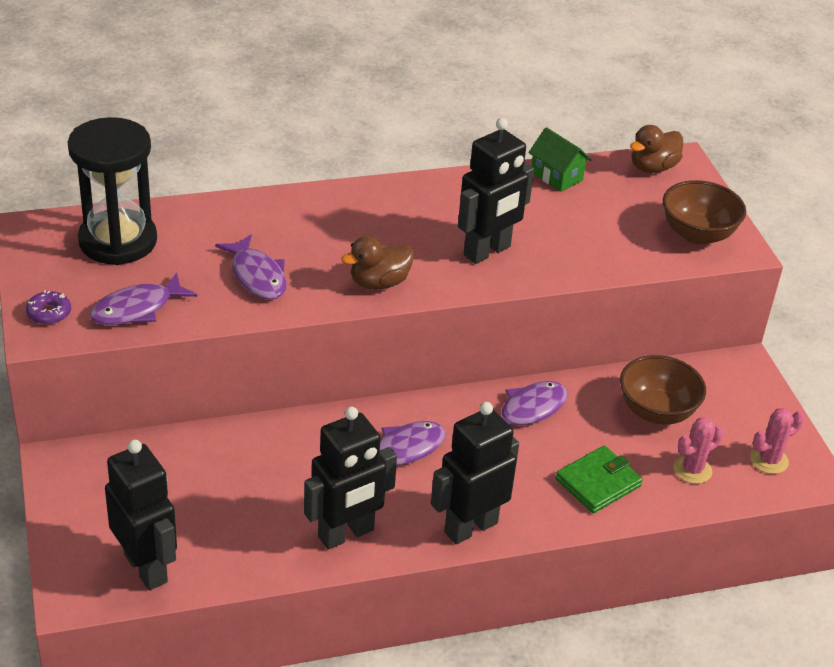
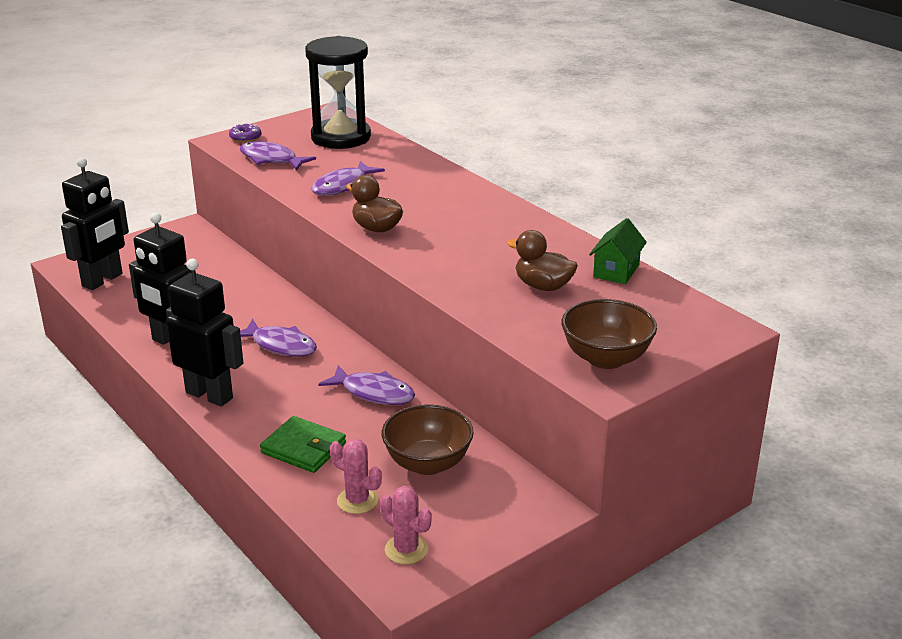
camera: 70 degrees right, 10 degrees down
(487, 251) = (463, 262): black robot -> none
(653, 167) = (695, 315): brown duck -> brown duck (543, 286)

